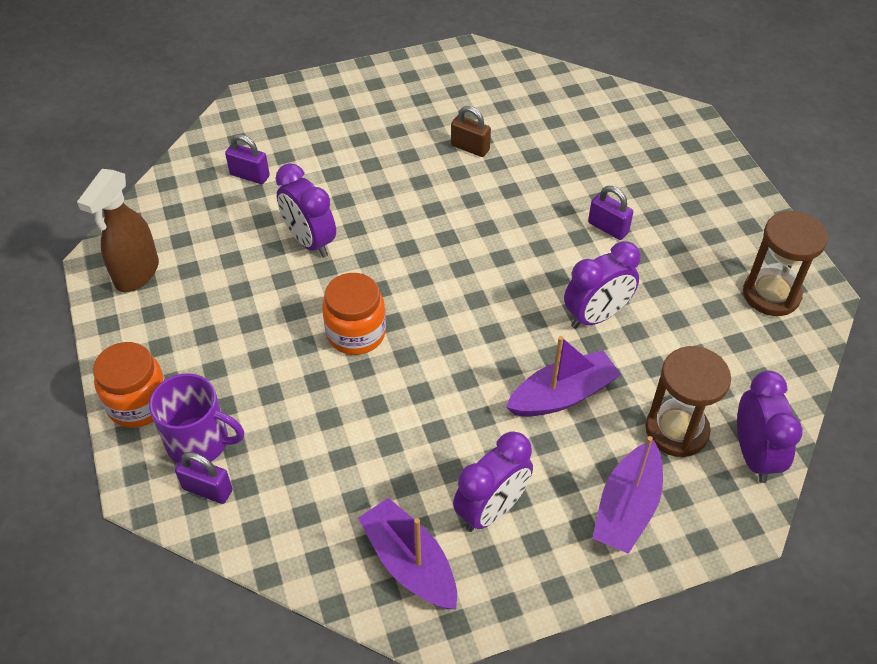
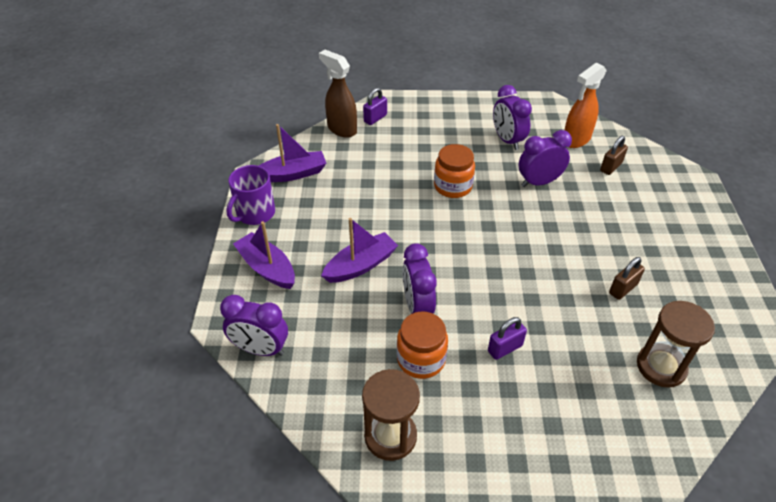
camera: 110 degrees right, 5 degrees down
(136, 274) = (532, 113): brown spray bottle -> brown spray bottle (341, 129)
(138, 403) = (439, 104): orange jar -> orange jar (421, 359)
(196, 216) = (576, 140): none -> orange spray bottle
(199, 441) = (405, 119): purple mug -> purple mug (255, 213)
(250, 175) = (611, 167): purple padlock -> brown padlock
(491, 510) = (303, 211): purple clock -> purple clock (507, 140)
(562, 395) = (360, 265): purple boat -> purple boat turned 120 degrees counterclockwise
(676, 430) = (303, 314): brown hourglass -> brown hourglass (661, 367)

